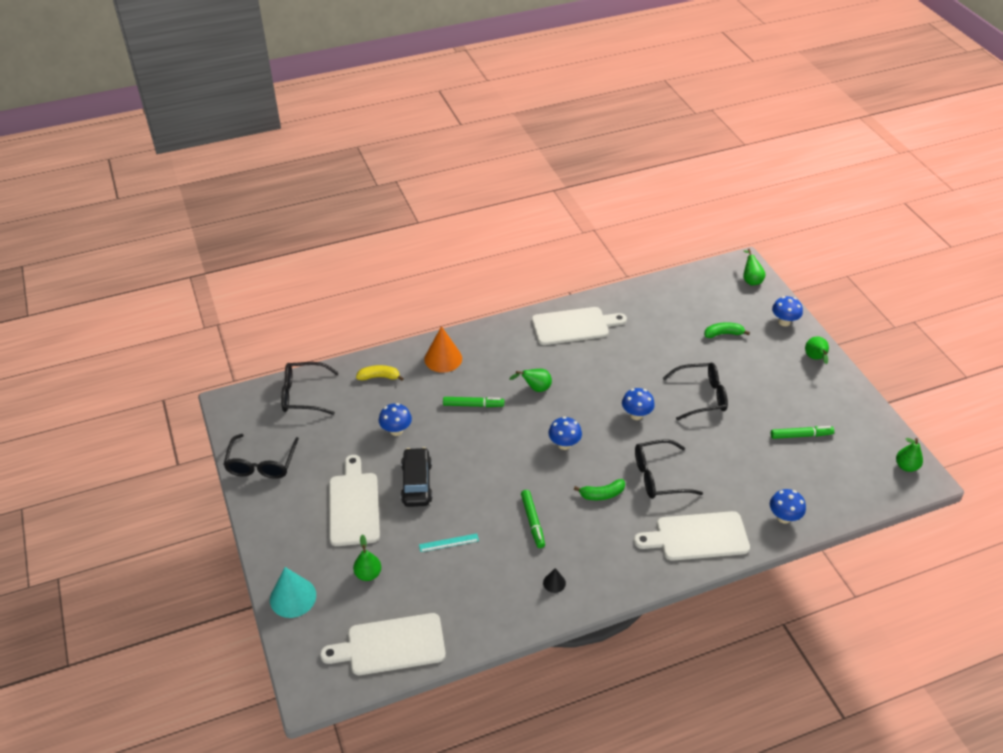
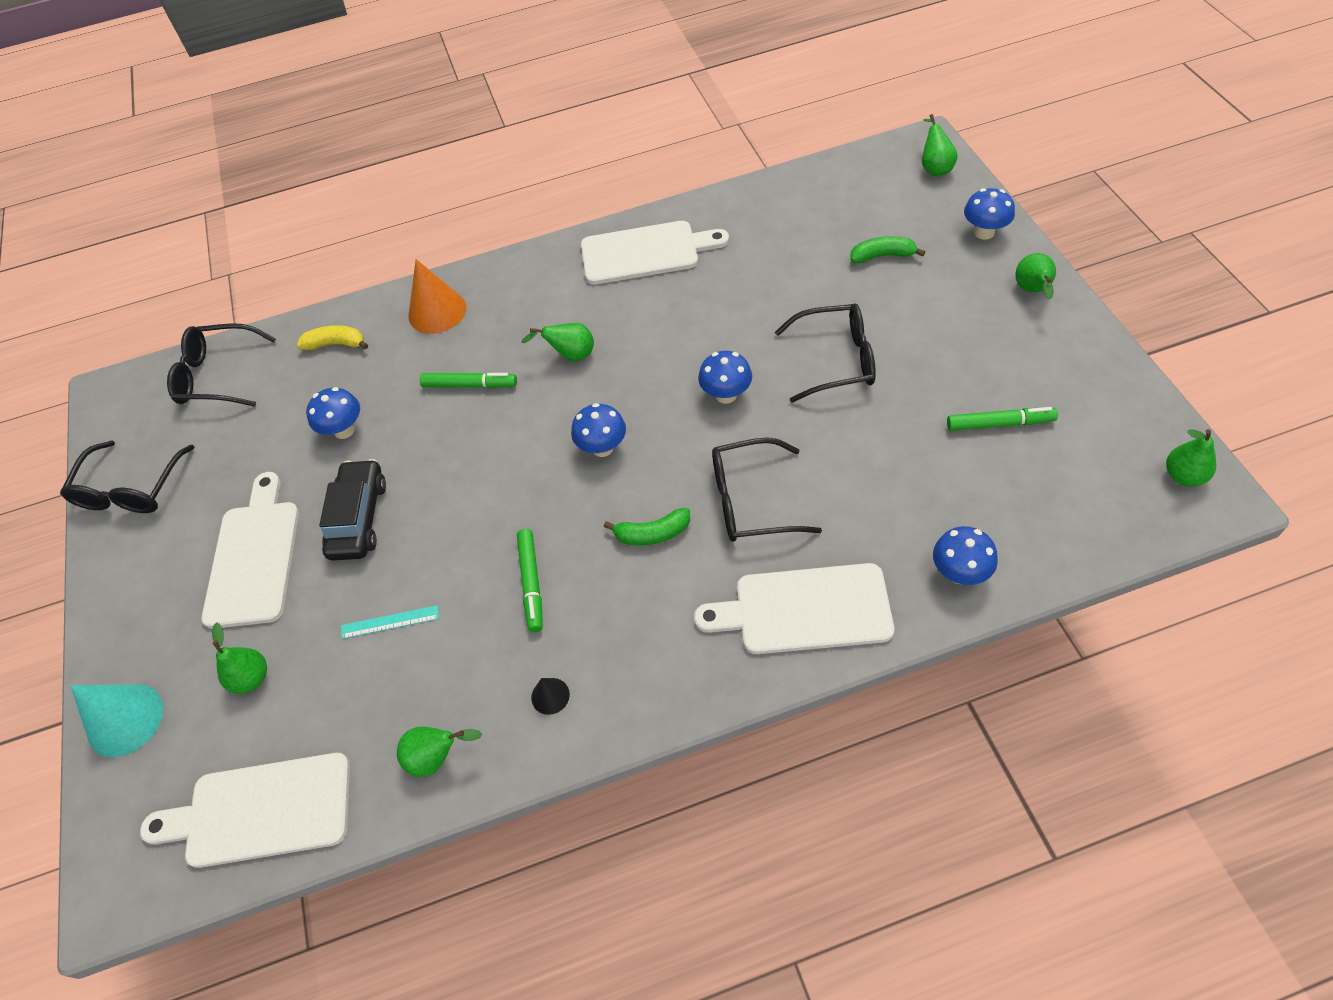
camera: 10 degrees right, 10 degrees up
(492, 616) = (437, 757): none -> green pear

